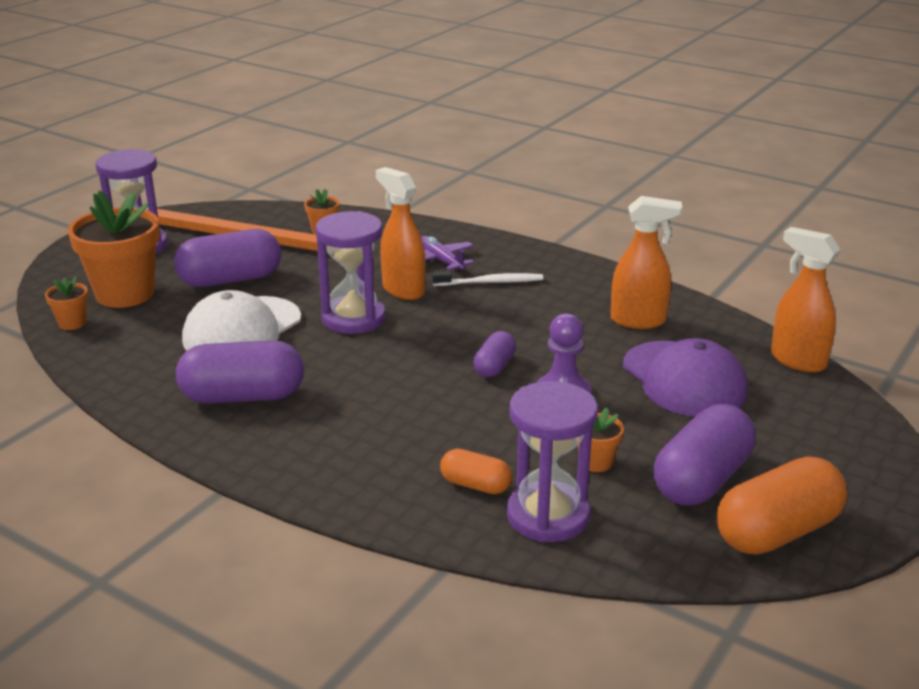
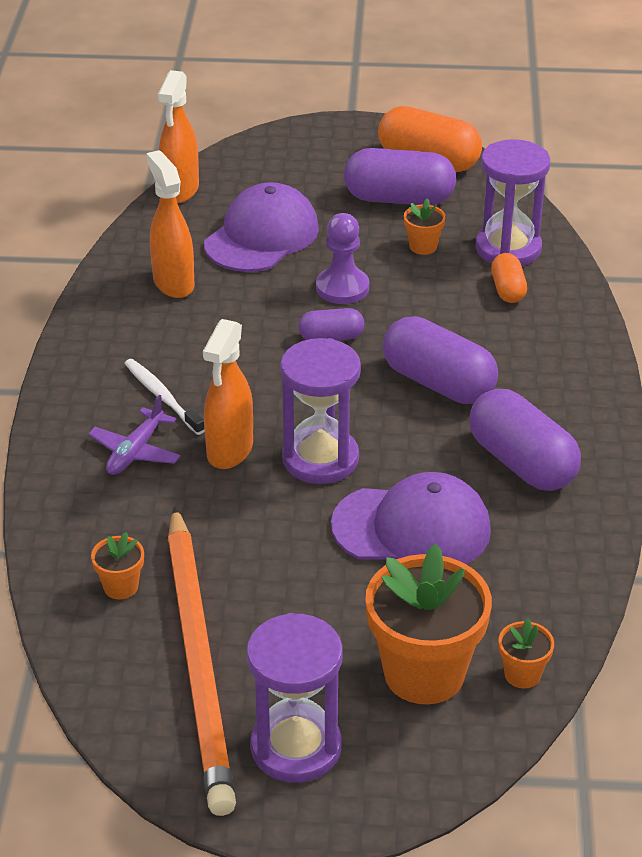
camera: 120 degrees left, 10 degrees up
(231, 280) = (315, 599): purple capsule -> purple capsule (438, 383)
(242, 329) = (412, 528): white cap -> purple cap

